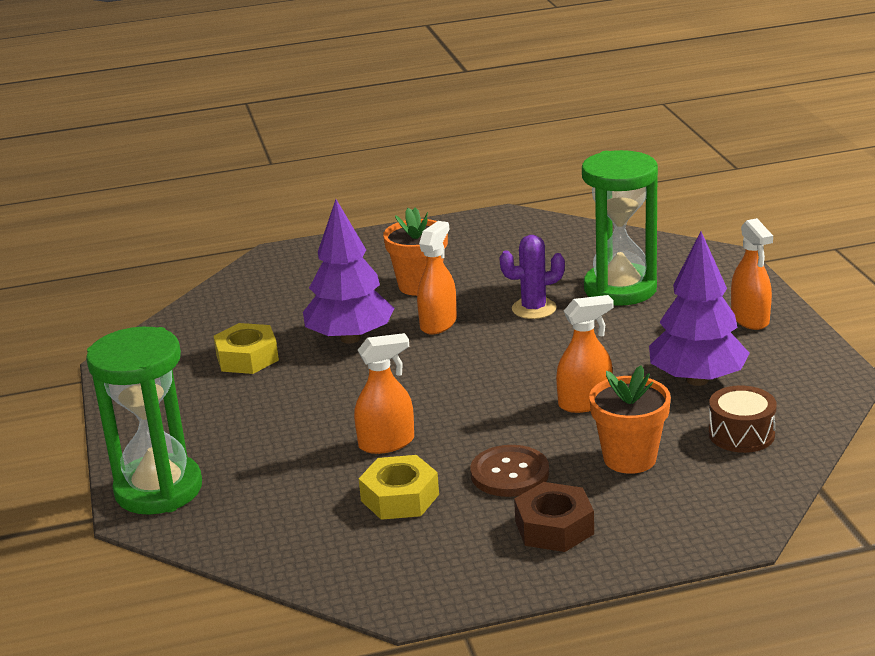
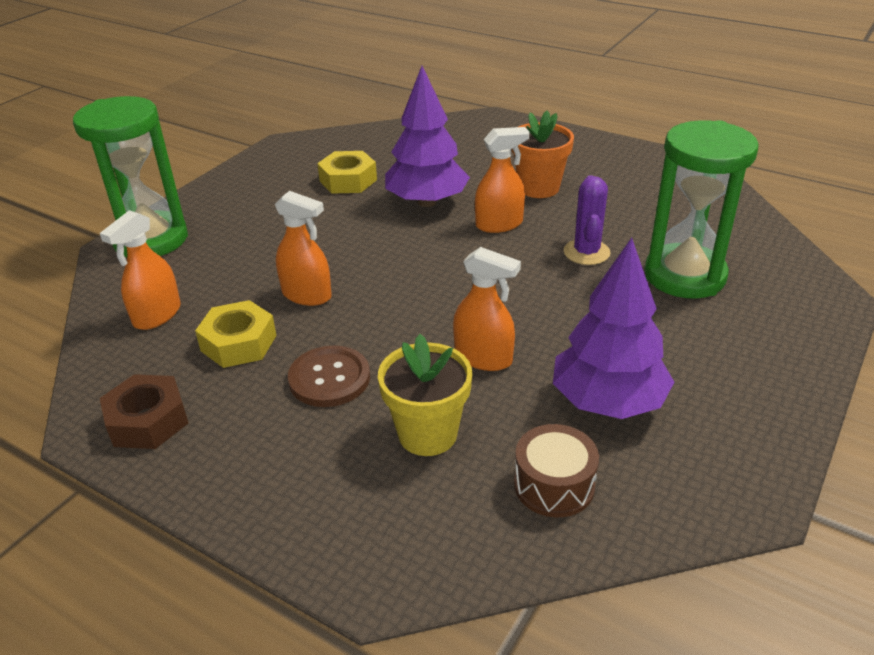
camera: 45 degrees right, 10 degrees up
(534, 309) = (586, 252): purple cactus -> purple cactus turned 60 degrees clockwise
(554, 528) = (273, 450): brown nut -> brown nut (147, 421)
(629, 458) = (427, 434): orange flower pot -> yellow flower pot
(750, 319) = (759, 375): orange spray bottle -> orange spray bottle (157, 315)

